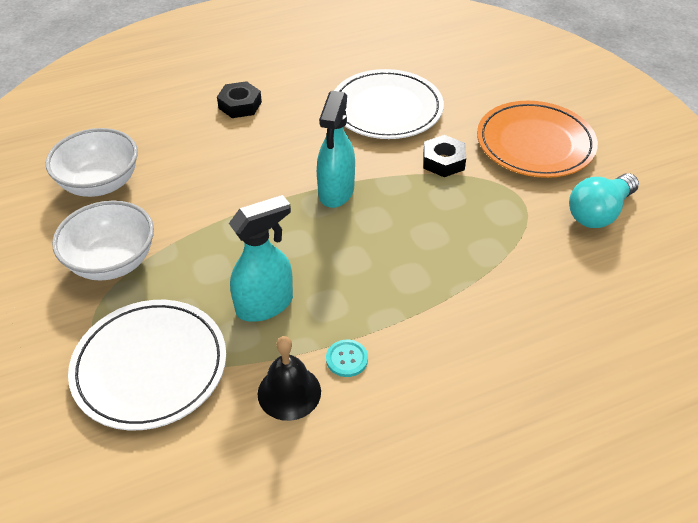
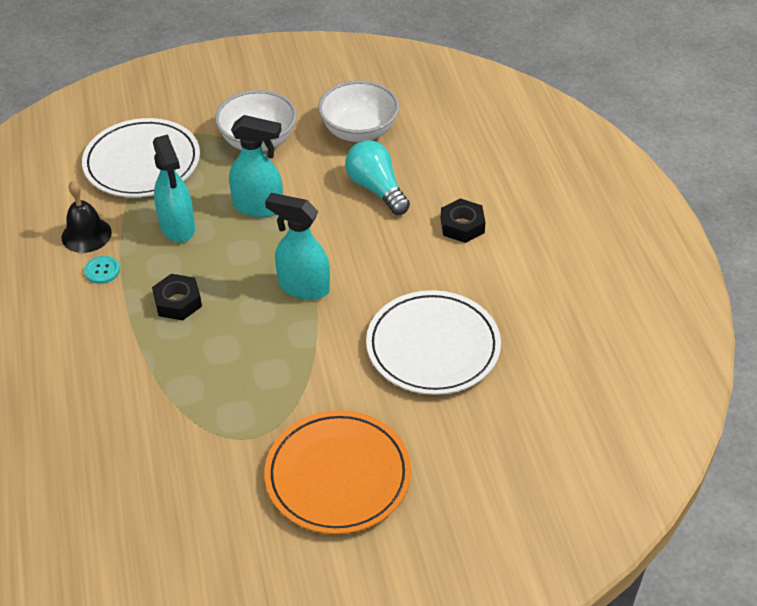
camera: 100 degrees right, 0 degrees up
(225, 242) = (258, 207): none -> turquoise spray bottle
(443, 161) = (328, 381): black nut -> black nut (178, 302)
(598, 213) = (206, 503): turquoise light bulb -> turquoise light bulb (376, 189)

